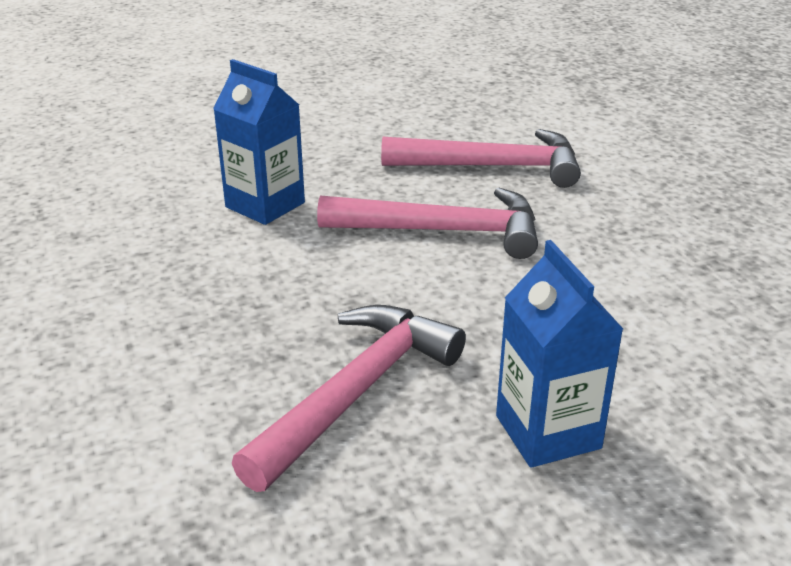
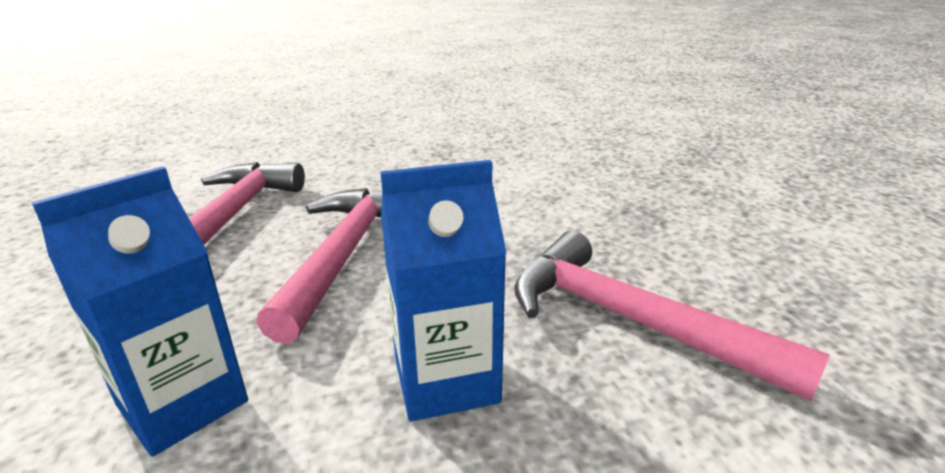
camera: 85 degrees left, 5 degrees down
(548, 432) = (653, 230): blue carton -> blue carton (446, 380)

